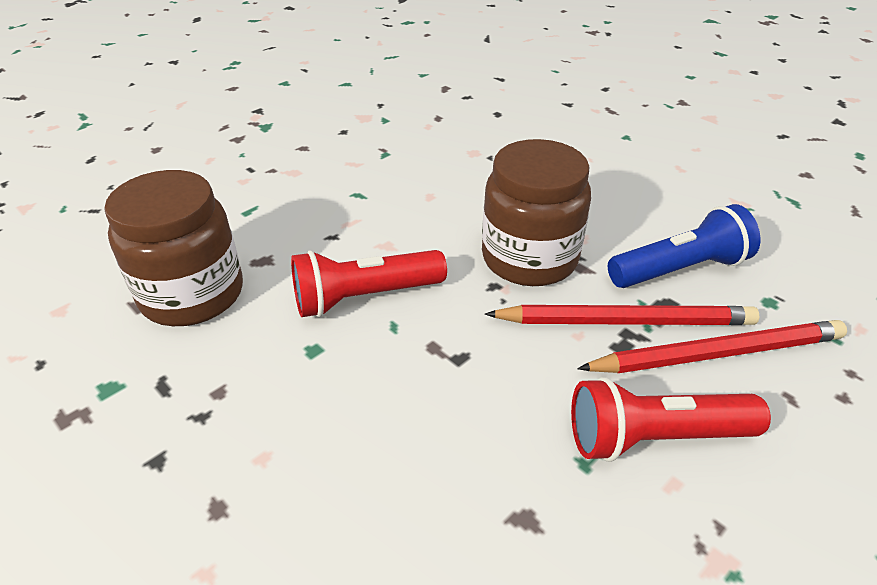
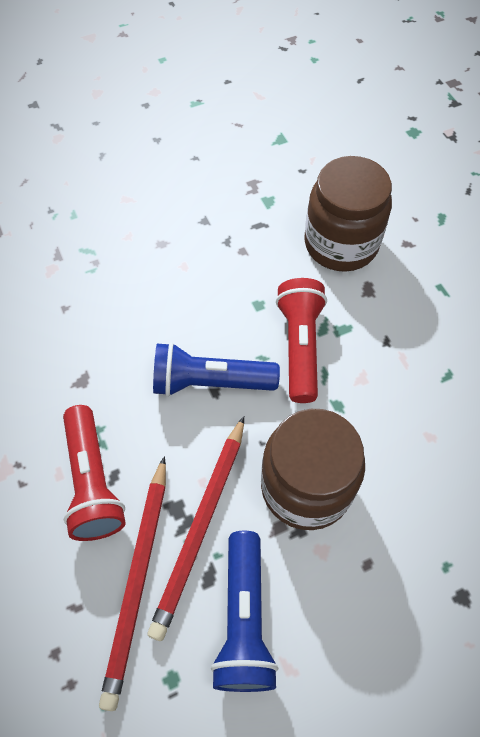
camera: 110 degrees right, 20 degrees up
(452, 364) = (210, 382): none -> blue flashlight
(654, 437) = (93, 482): red flashlight -> red flashlight turned 150 degrees clockwise

